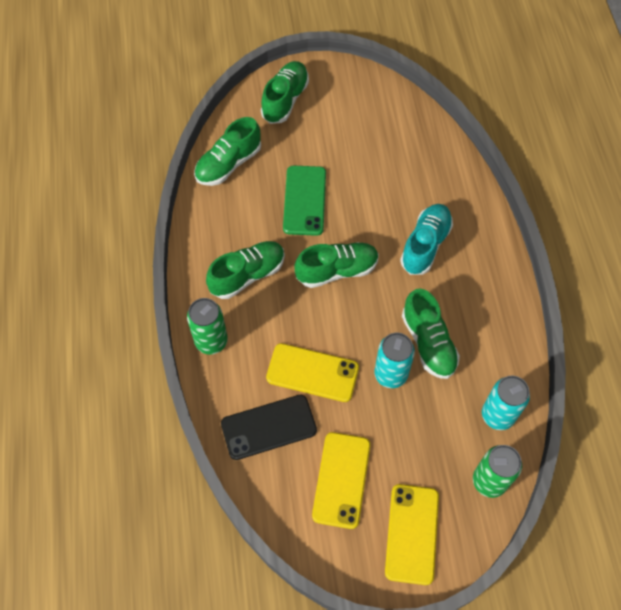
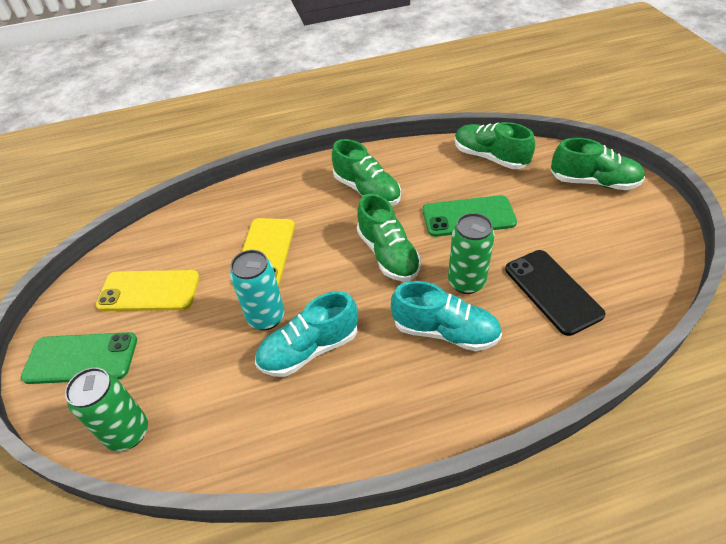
camera: 85 degrees right, 15 degrees down
(211, 341) = (293, 180): green can -> green can (466, 282)
(268, 427) = (208, 230): black phone -> black phone (552, 291)
(412, 533) = (81, 358): yellow phone -> green phone
(428, 342) = (309, 349): green shoe -> turquoise shoe
(497, 415) = (214, 436): turquoise can -> none

